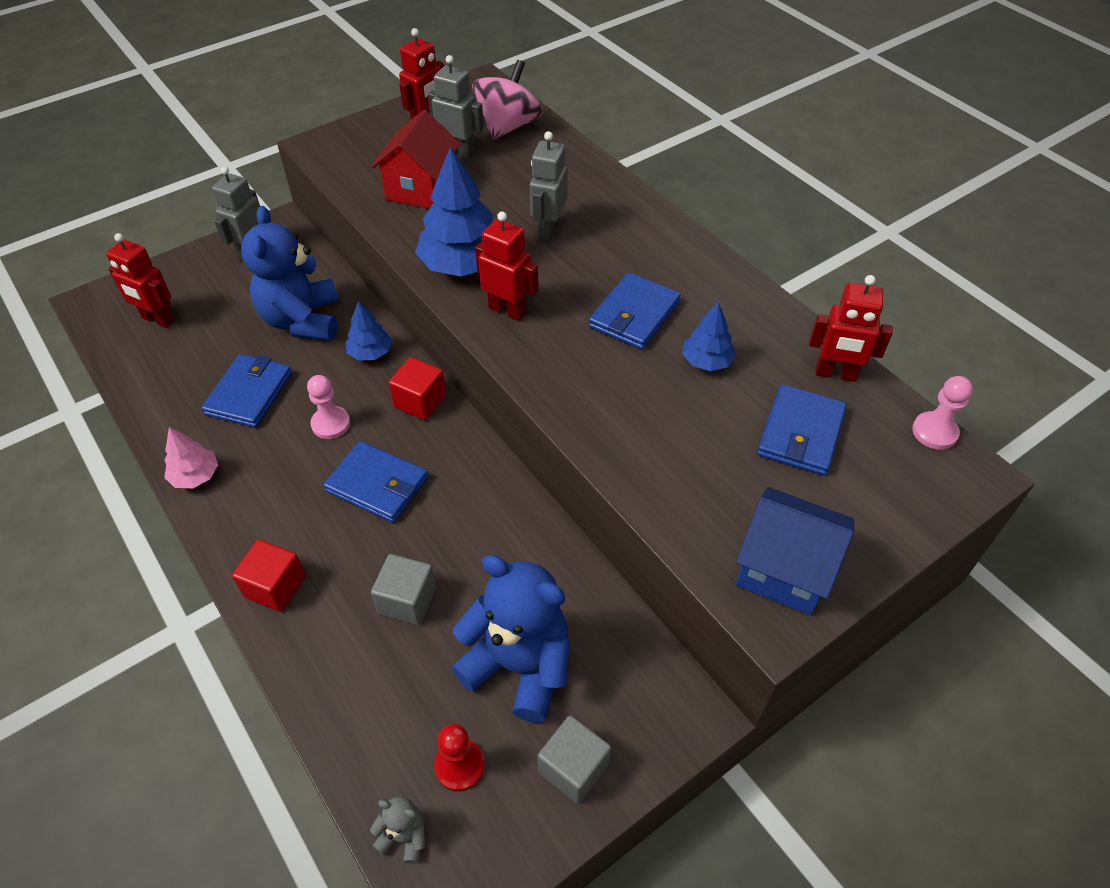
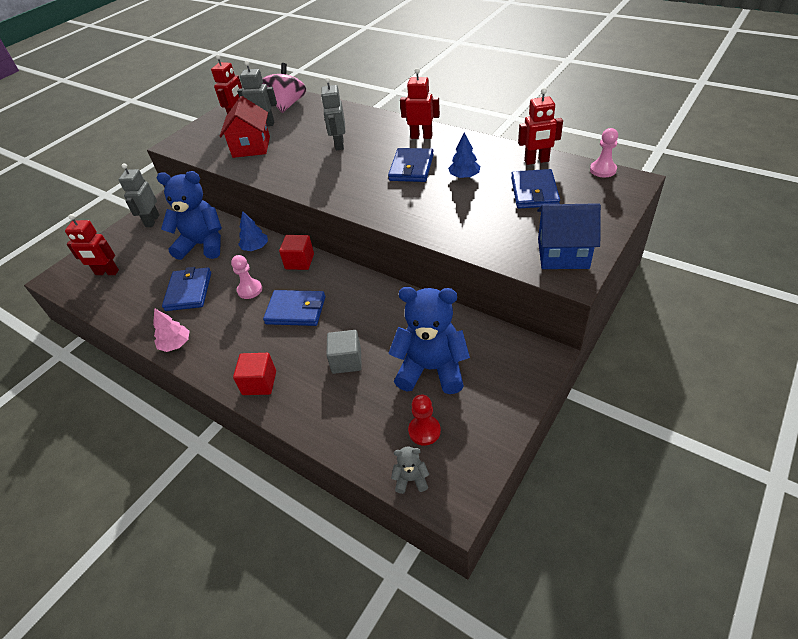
camera: 15 degrees left, 5 degrees down
(302, 320) = (203, 245): blue teddy bear -> blue teddy bear turned 120 degrees clockwise
(463, 264) = (297, 174): blue tree -> none
(507, 310) = (337, 187): red robot -> red robot (421, 136)
(573, 768) = (491, 407): grey cube -> none

